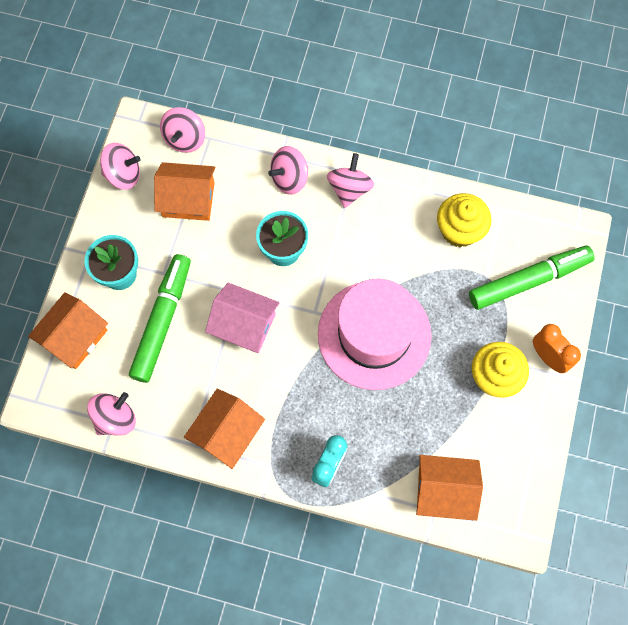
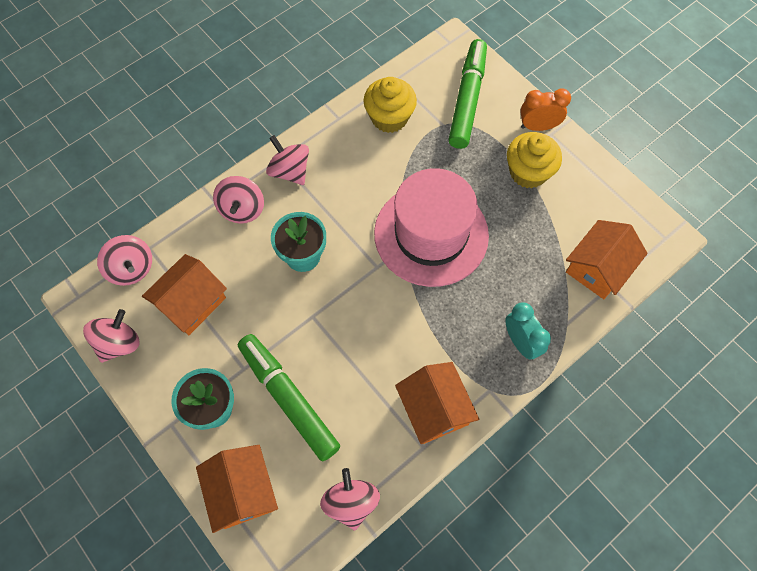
camera: 55 degrees left, 5 degrees down
(244, 324) = (345, 330): pink house -> none

